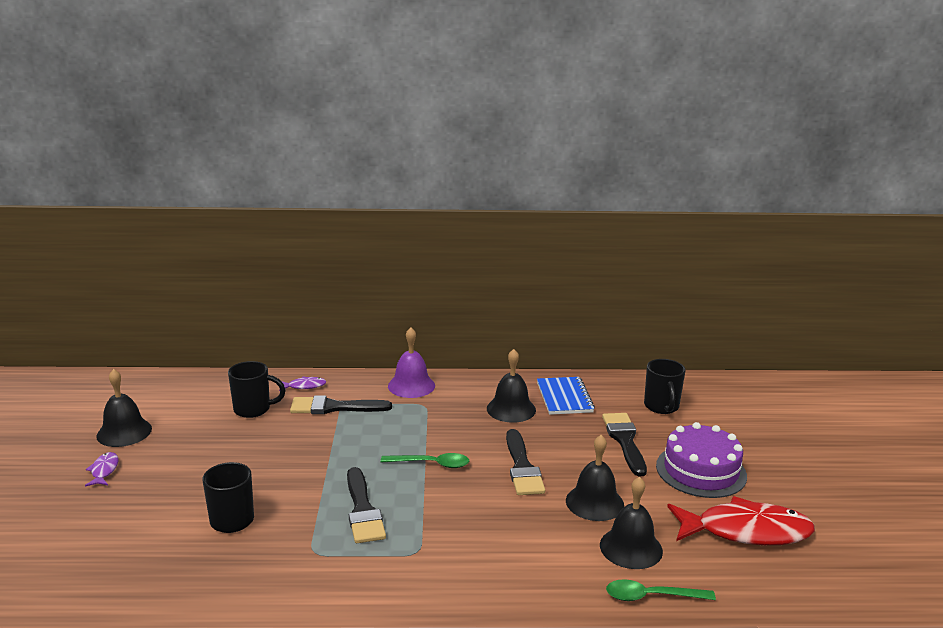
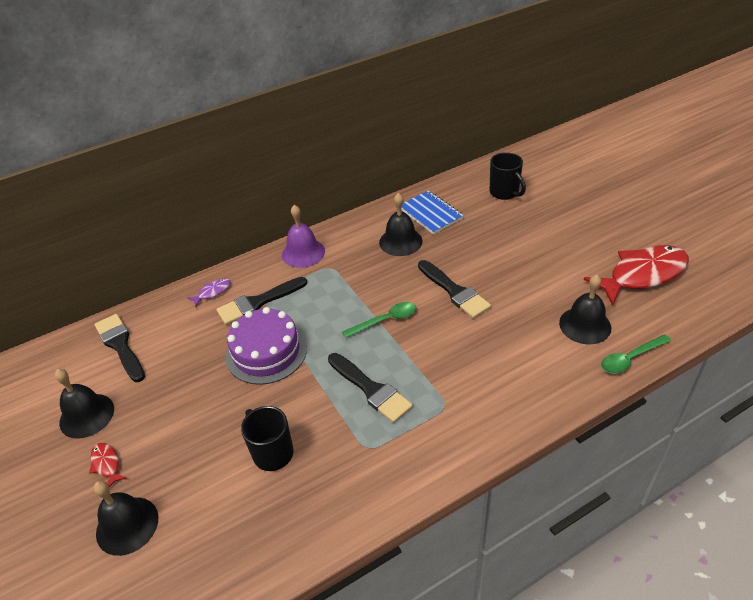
camera: 25 degrees left, 20 degrees up
(104, 470) = (106, 464): purple fish -> red fish
(253, 409) = (188, 336): black mug -> none
(594, 502) = (530, 298): black bell -> black bell (127, 525)
(624, 441) = (505, 234): black brush -> black brush (120, 345)
(701, 471) = (575, 237): purple cake -> purple cake (266, 352)

